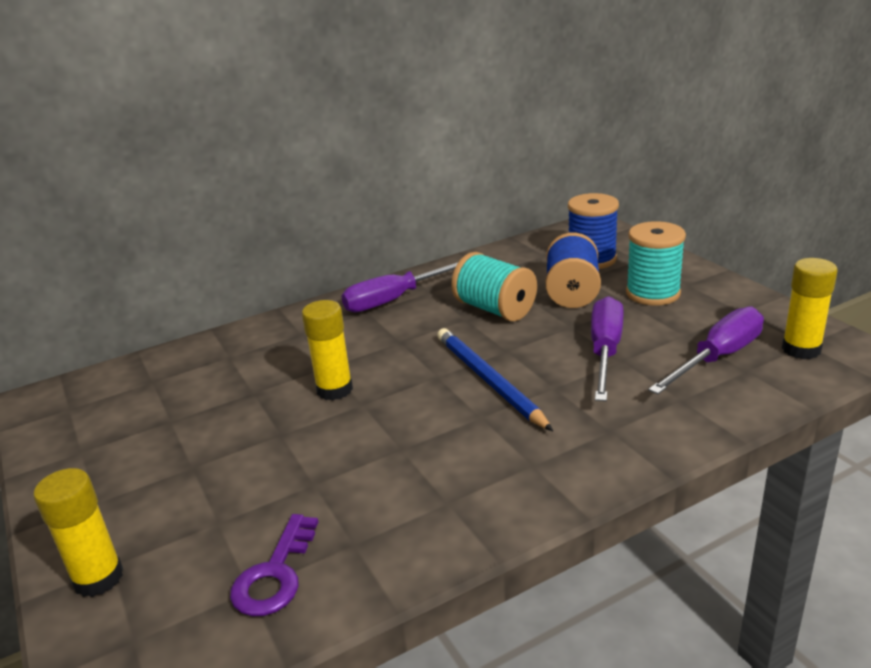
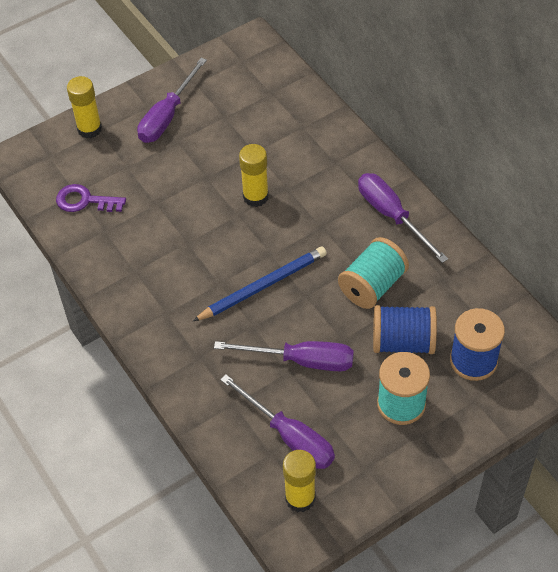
camera: 85 degrees right, 25 degrees up
(130, 478) = (167, 116): none -> purple screwdriver

